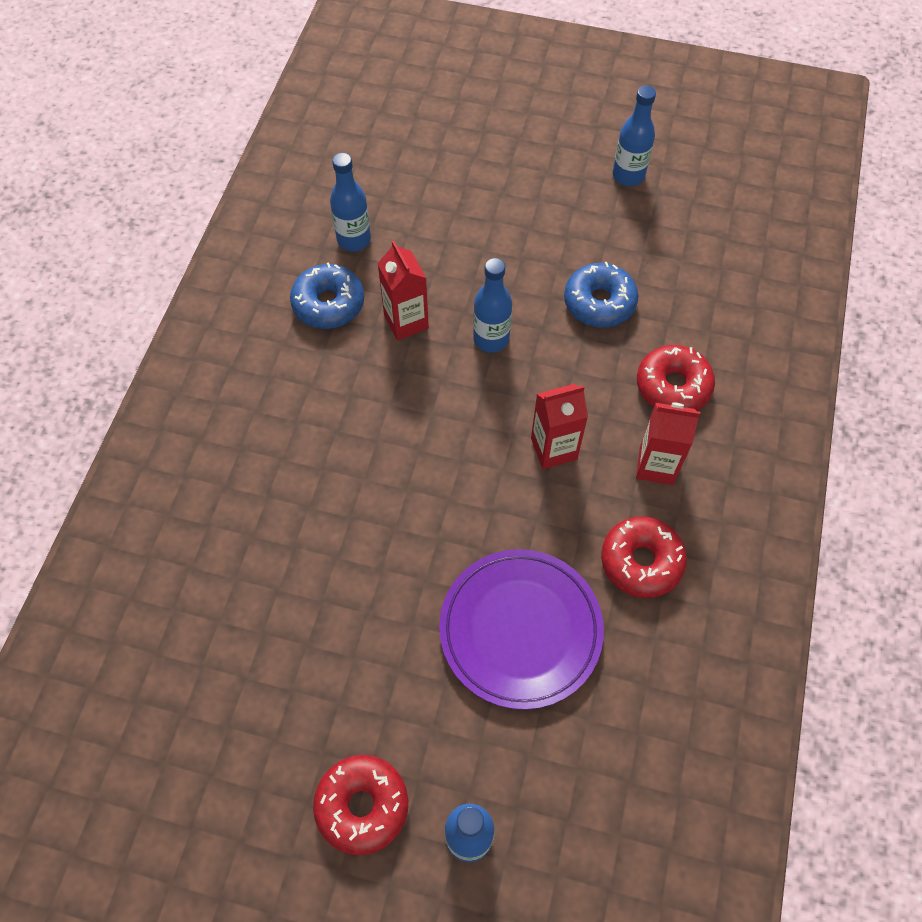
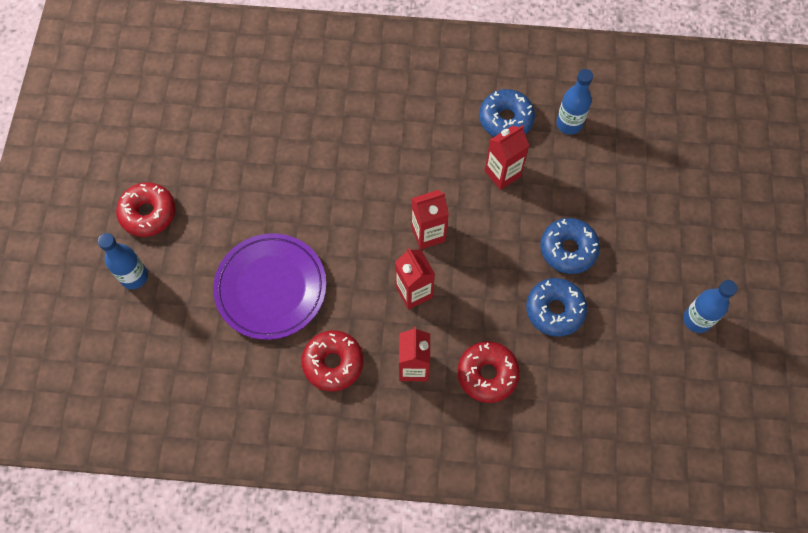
camera: 80 degrees right, 5 degrees up
(474, 419) = (428, 234): none -> red carton
(491, 339) = (500, 235): blue bottle -> none
(523, 274) = (568, 249): none -> blue donut

